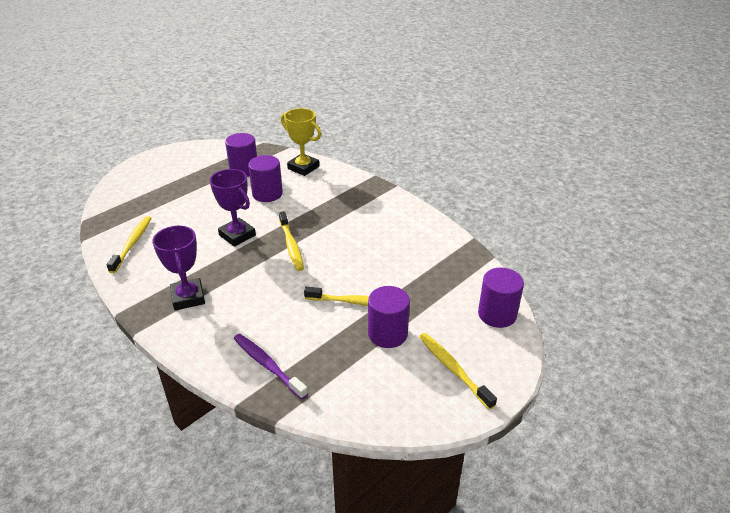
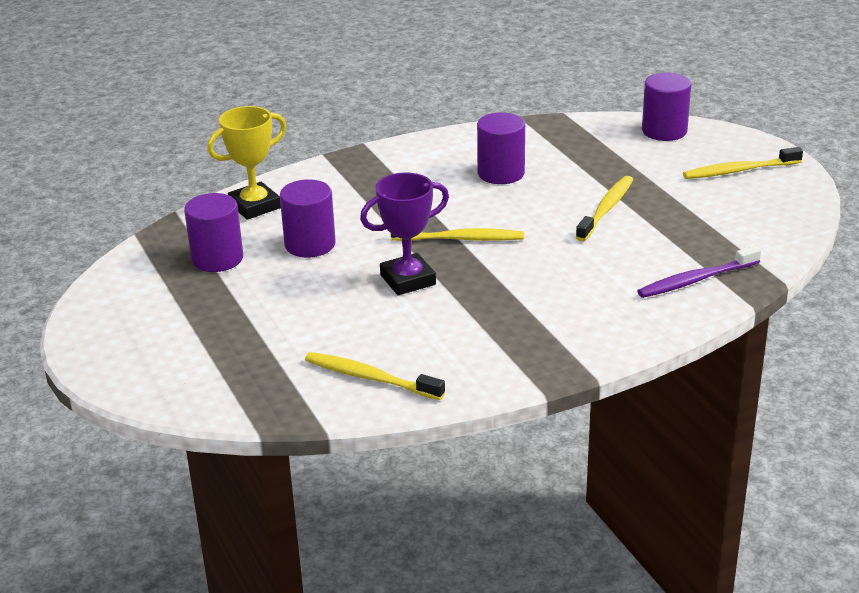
camera: 70 degrees left, 5 degrees down
(188, 297) = (538, 330): purple trophy -> none
(387, 334) = (670, 197): purple cylinder -> purple cylinder (501, 173)

